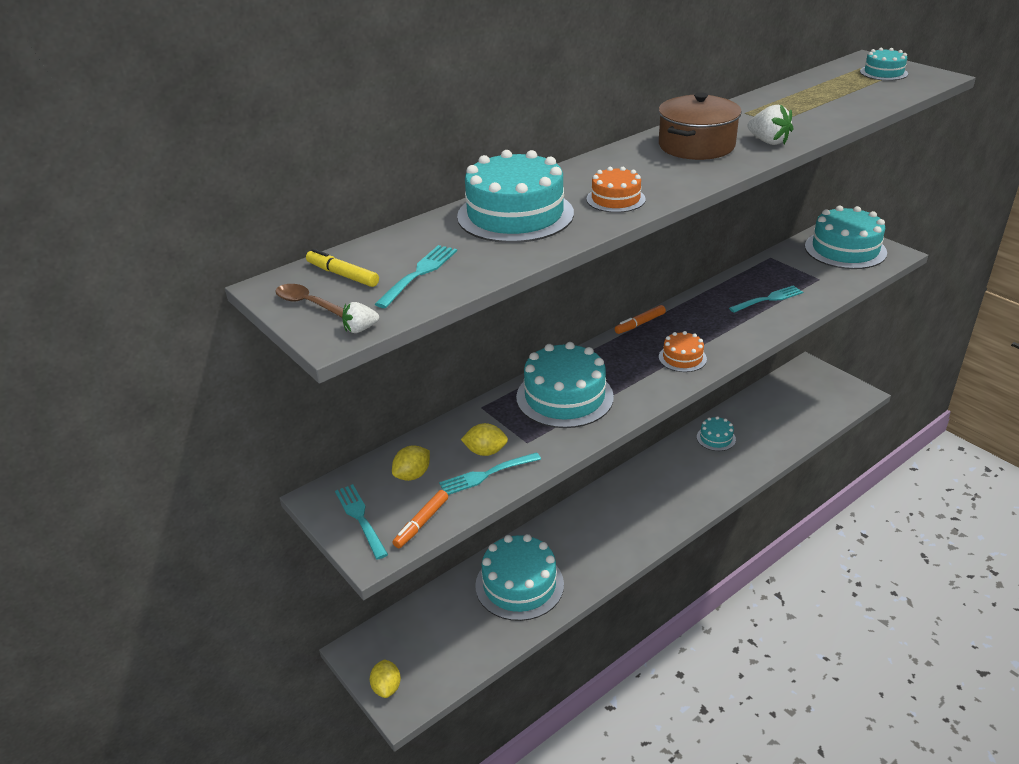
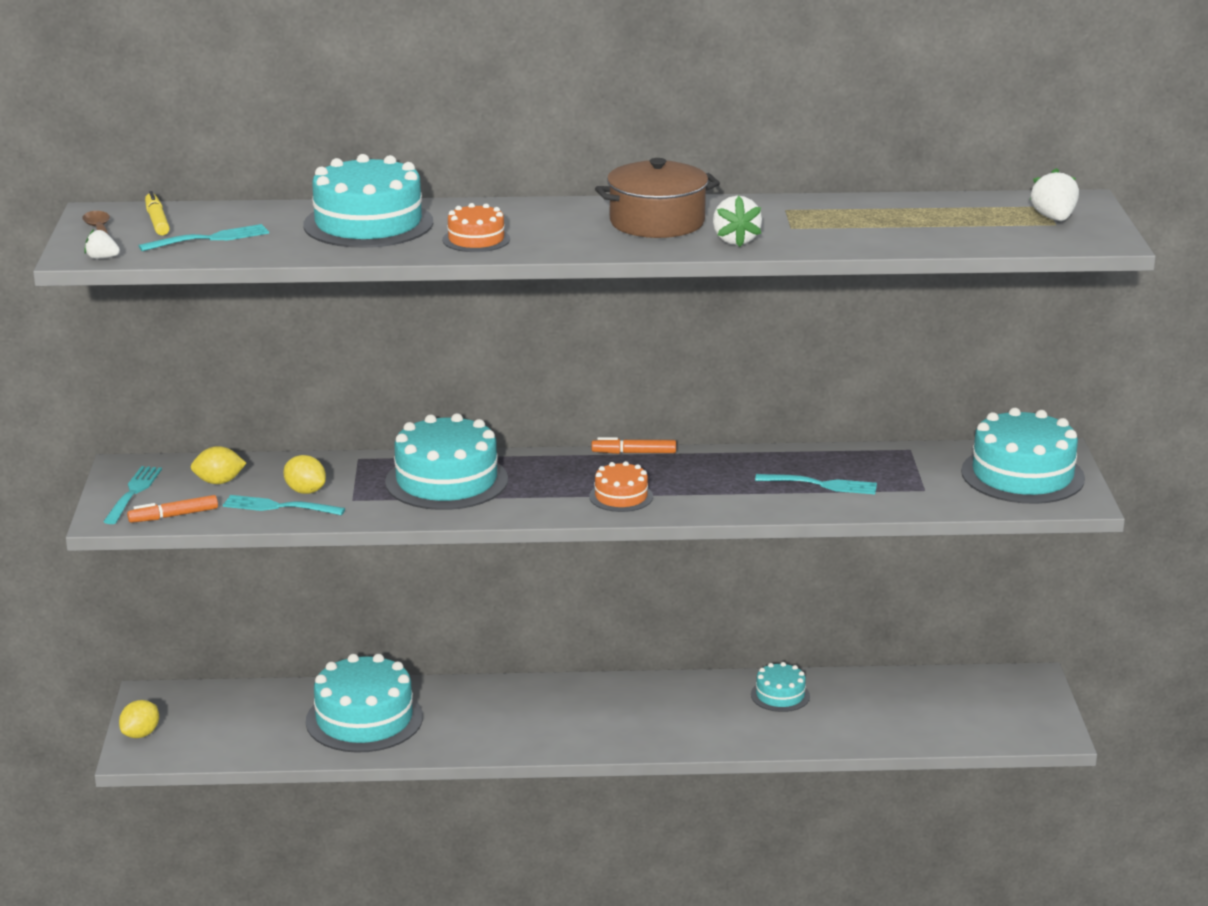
camera: 35 degrees right, 10 degrees down
(883, 73) = (1054, 219): turquoise cake -> white strawberry

